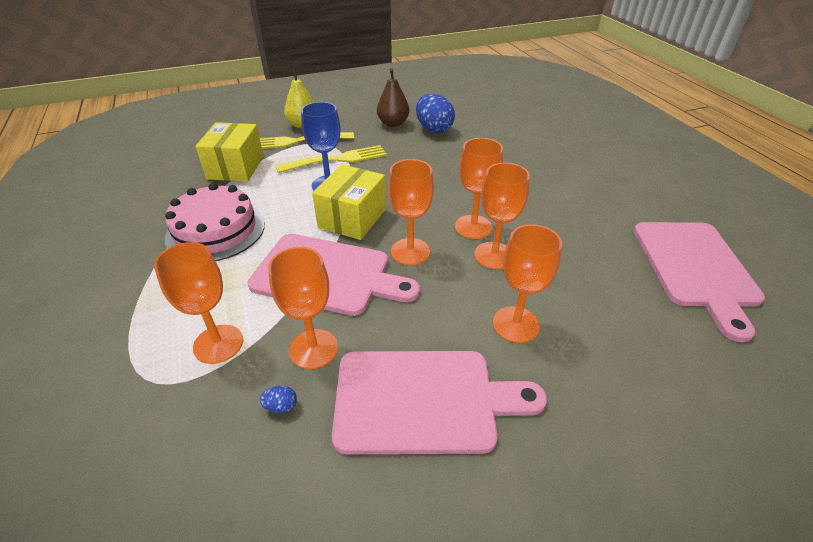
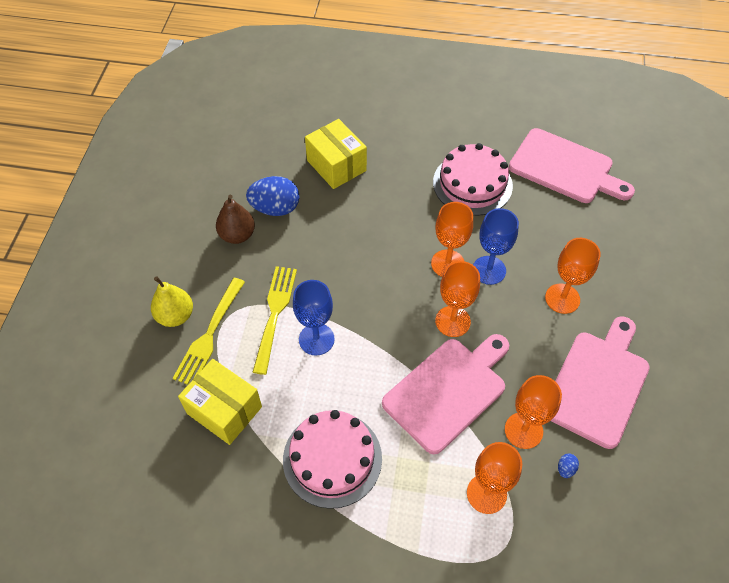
camera: 60 degrees left, 15 degrees up
(352, 218) = (382, 342): yellow box -> yellow box (336, 165)
(494, 255) = (489, 270): orange goblet -> blue goblet
(583, 211) = (472, 184): none -> pink cake

